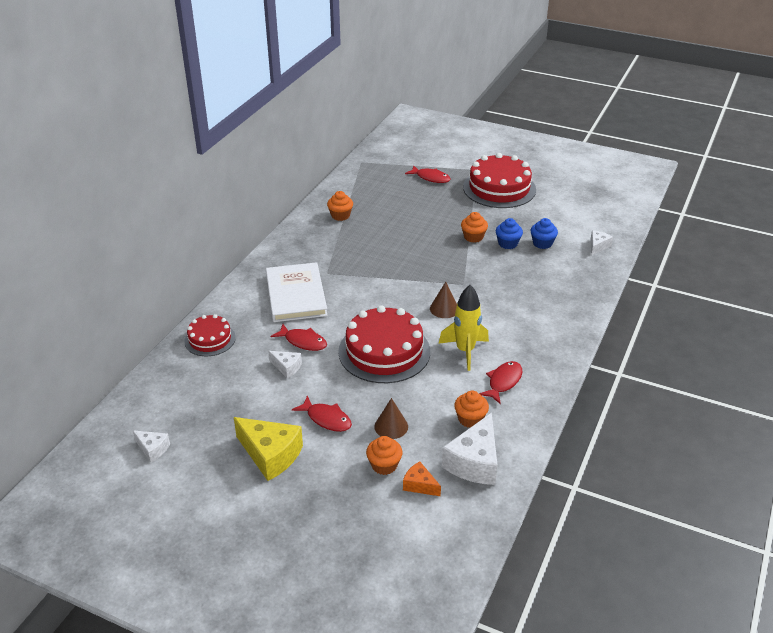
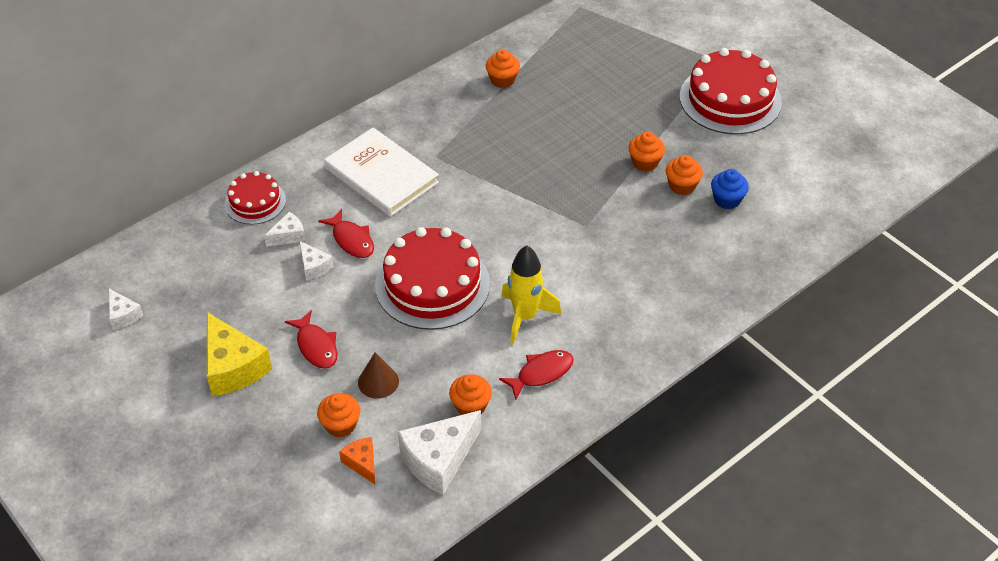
camera: 25 degrees right, 10 degrees up
(295, 295) = (381, 175): white book -> white book turned 60 degrees counterclockwise
(431, 178) = (651, 57): red fish -> none
(444, 309) = (539, 252): brown cone -> none
(507, 243) = (682, 186): blue cupcake -> orange cupcake
(598, 246) = (797, 228): white cheese -> white cheese (288, 236)

